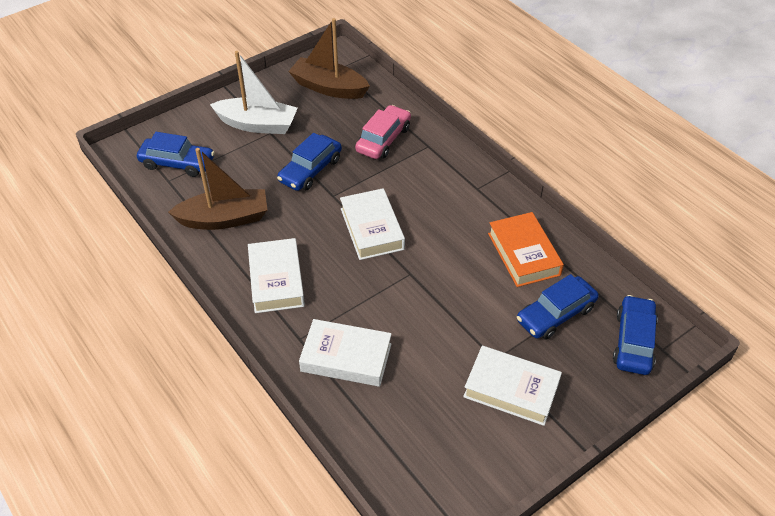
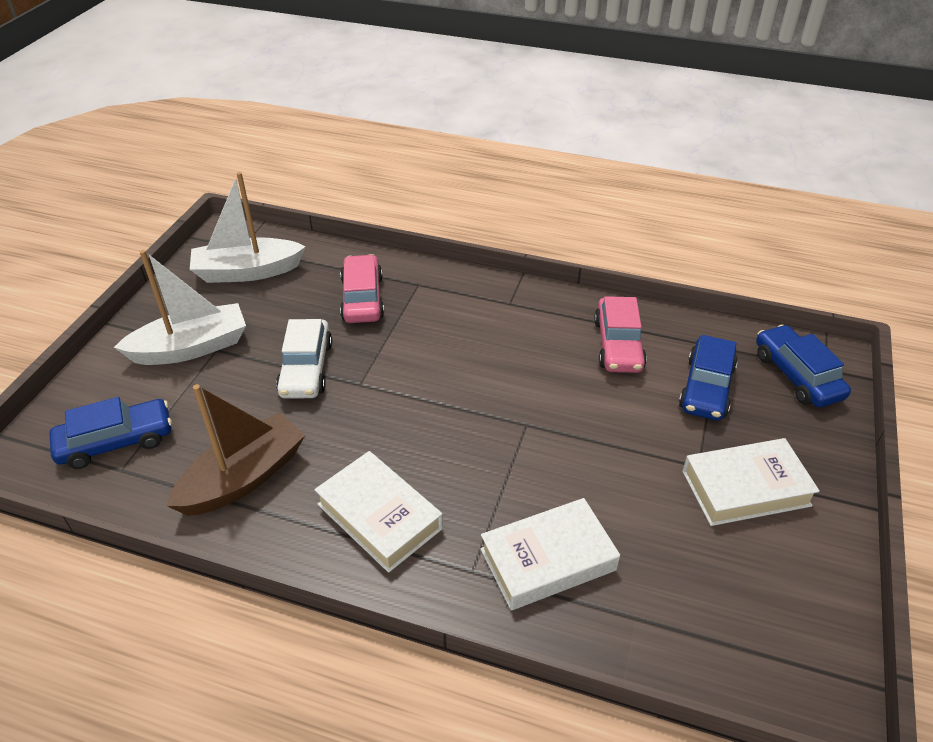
camera: 35 degrees left, 5 degrees down
(310, 170) = (306, 368): blue car -> white car
(329, 87) = (247, 271): brown boat -> white boat
(371, 229) = (438, 398): white book -> none
(523, 254) = (618, 345): orange book -> pink car

